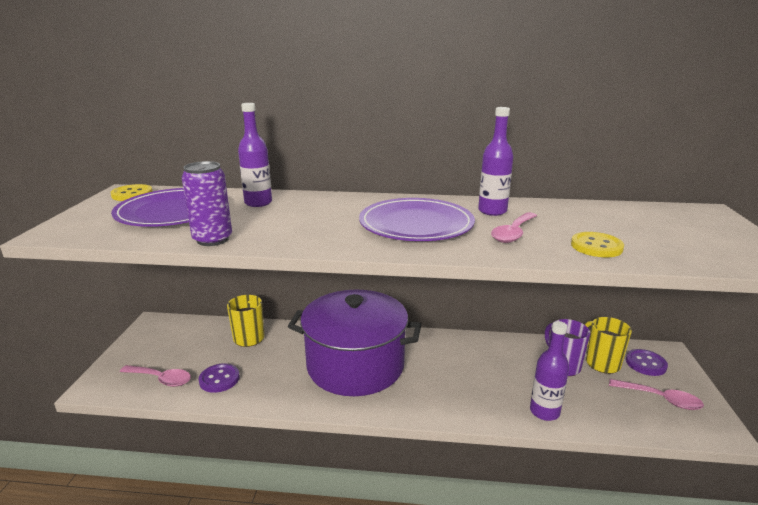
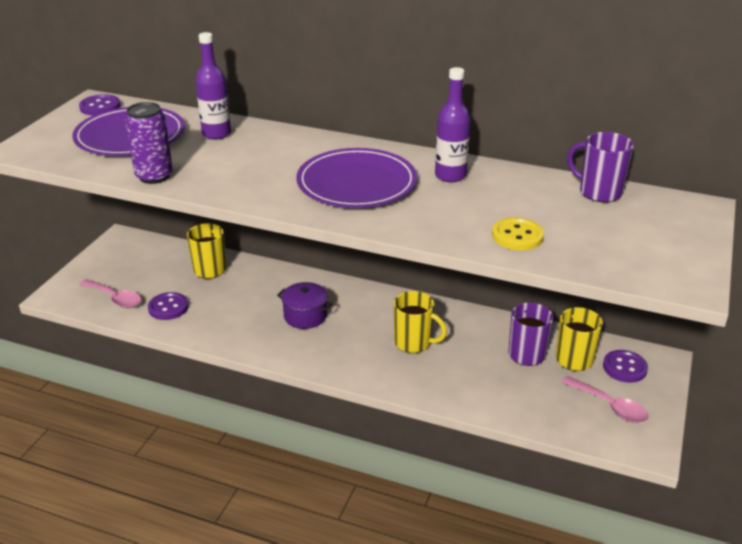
camera: 15 degrees right, 10 degrees up
(132, 194) = (100, 107): yellow button -> purple button
(355, 365) = (305, 316): purple pot -> purple pot, size x0.42
(464, 373) = (414, 343): none -> yellow mug
(513, 233) = (447, 208): pink spoon -> none
(544, 412) = (473, 395): purple bottle -> none
(622, 210) = (599, 192): none -> purple mug

